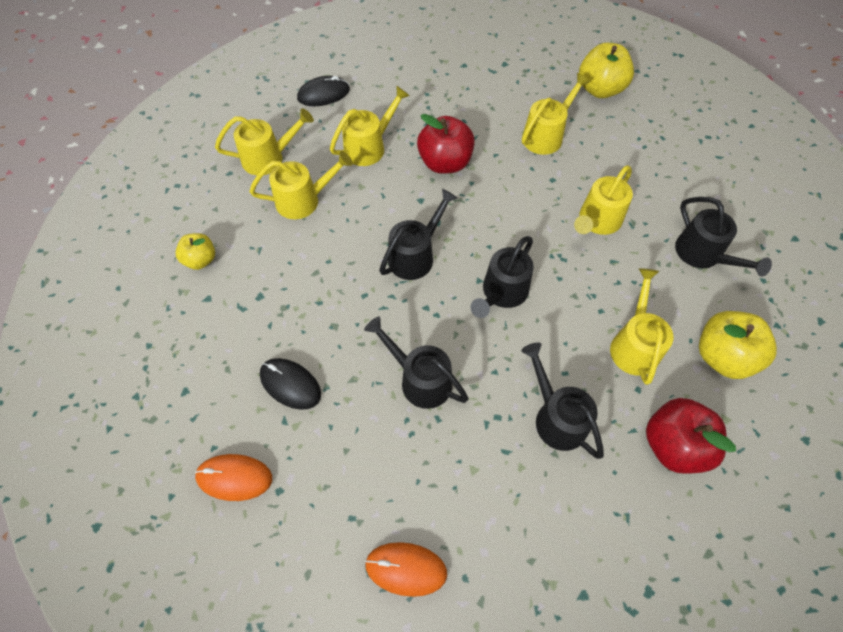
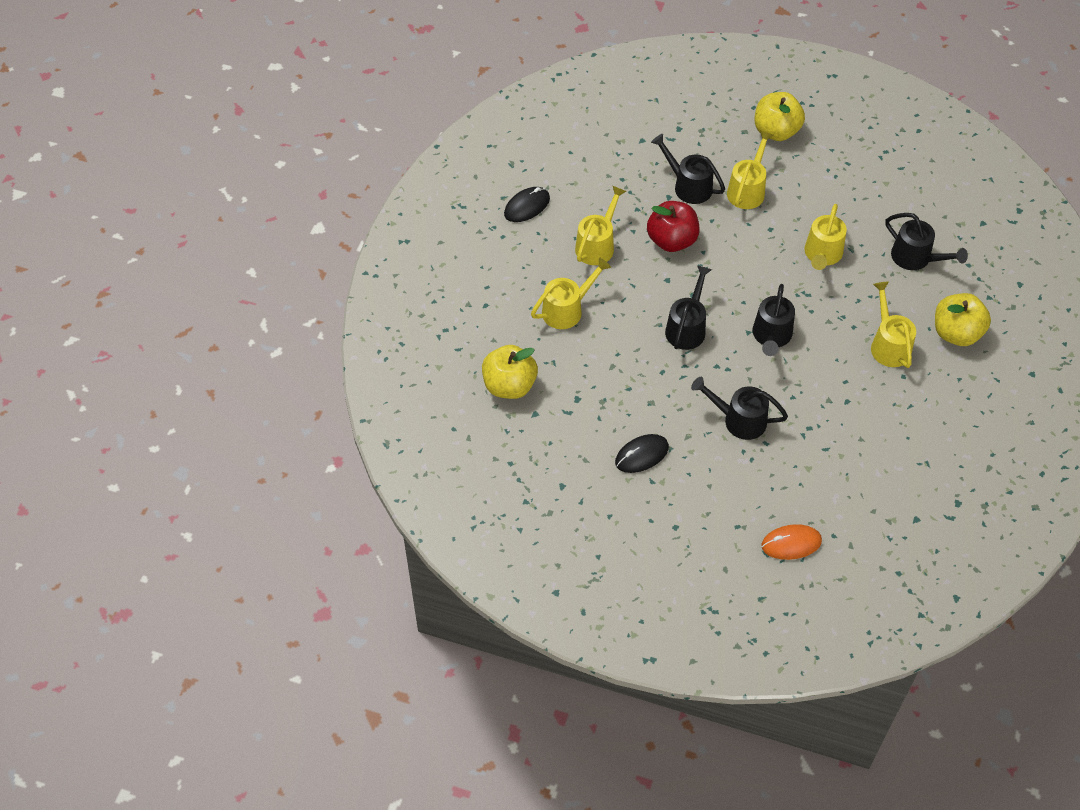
camera: 20 degrees left, 5 degrees down
(201, 260) = (509, 385): yellow apple -> yellow apple, size x1.67
(234, 478) = (638, 529): orange mouse -> none
(269, 158) = (513, 281): yellow watering can -> none
(290, 384) = (641, 455): black mouse -> black mouse turned 45 degrees counterclockwise
(556, 416) = (851, 414): black watering can -> black watering can (688, 186)
(673, 445) = (942, 406): red apple -> none

